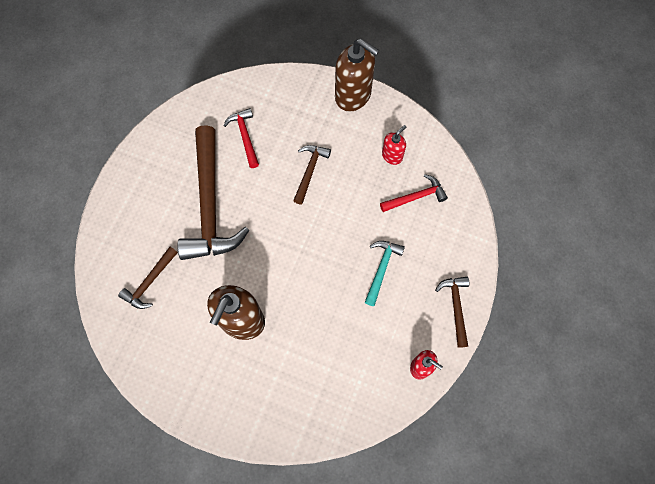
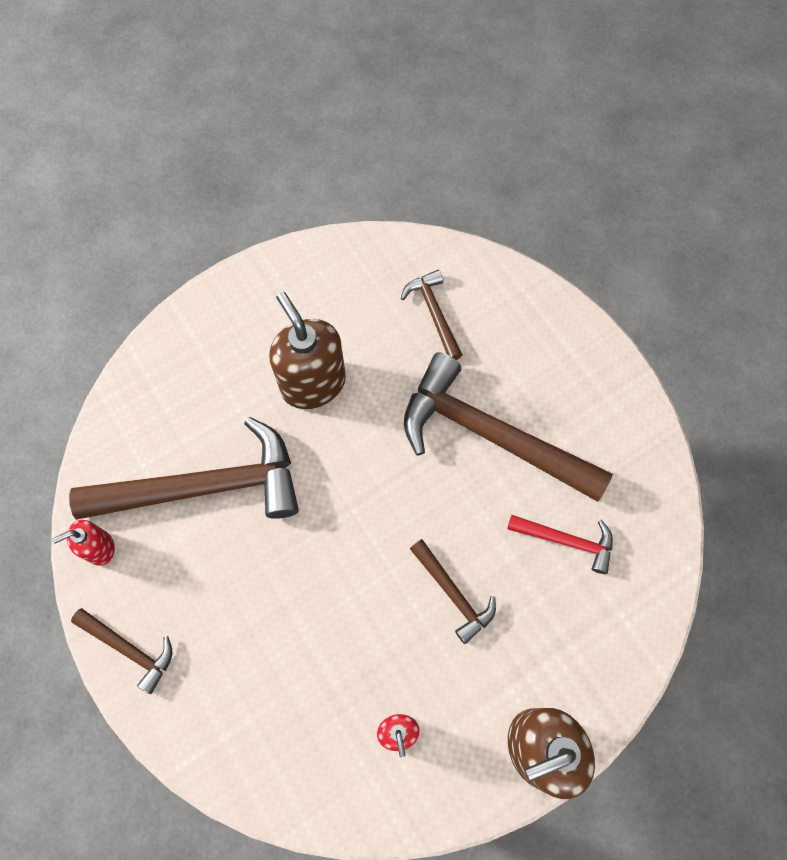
camera: 125 degrees right, 0 degrees up
(345, 335) = (204, 487): none -> brown hammer
(381, 269) = (249, 590): turquoise hammer -> none
(415, 197) = (312, 716): red hammer -> none

